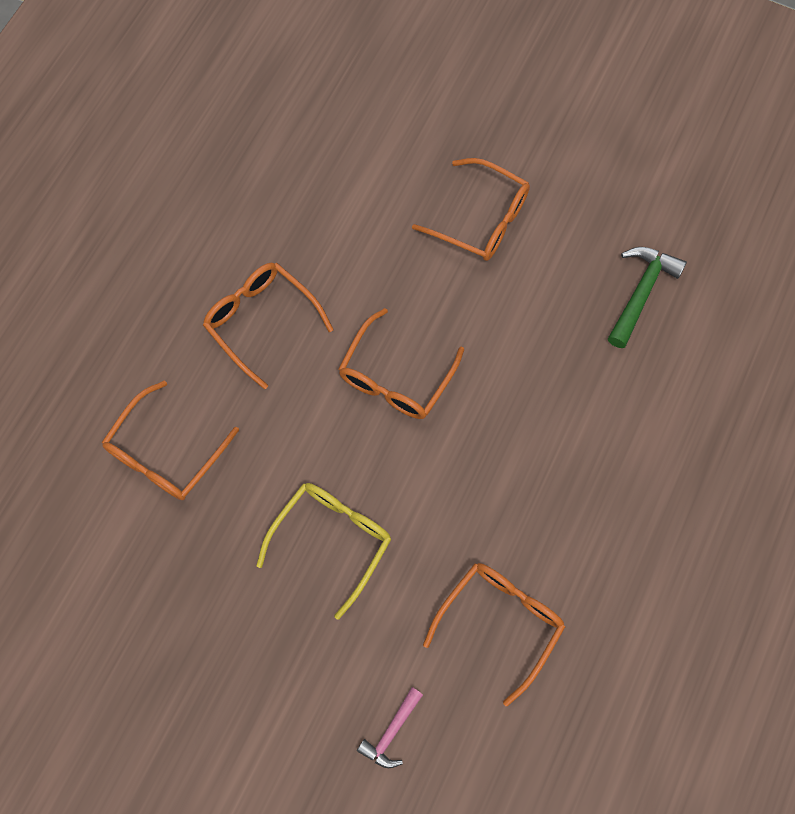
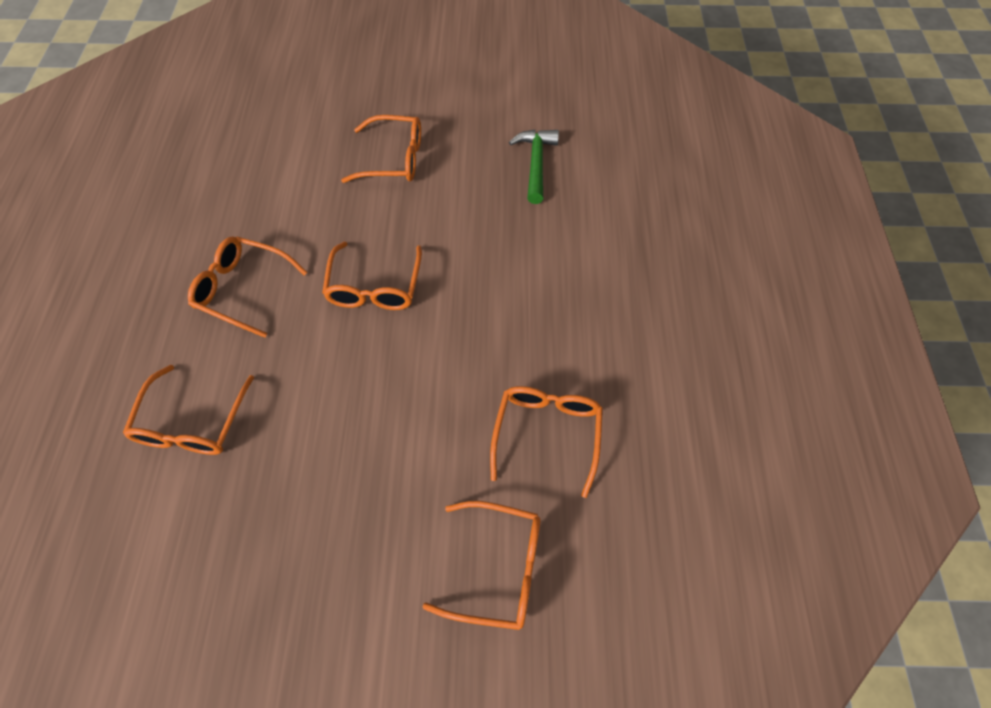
camera: 25 degrees left, 10 degrees down
(332, 541) = (373, 431): yellow glasses -> none
(391, 732) = (497, 568): pink hammer -> orange glasses

